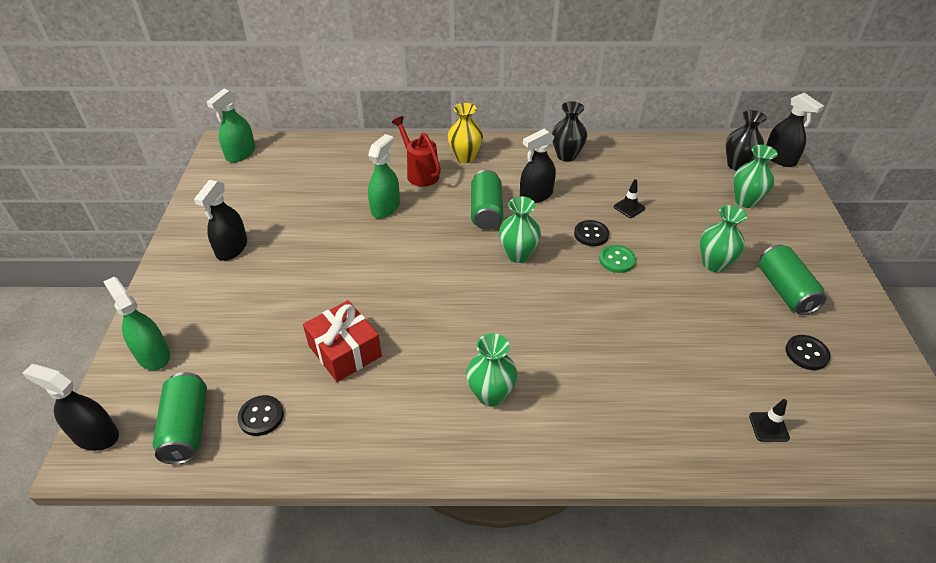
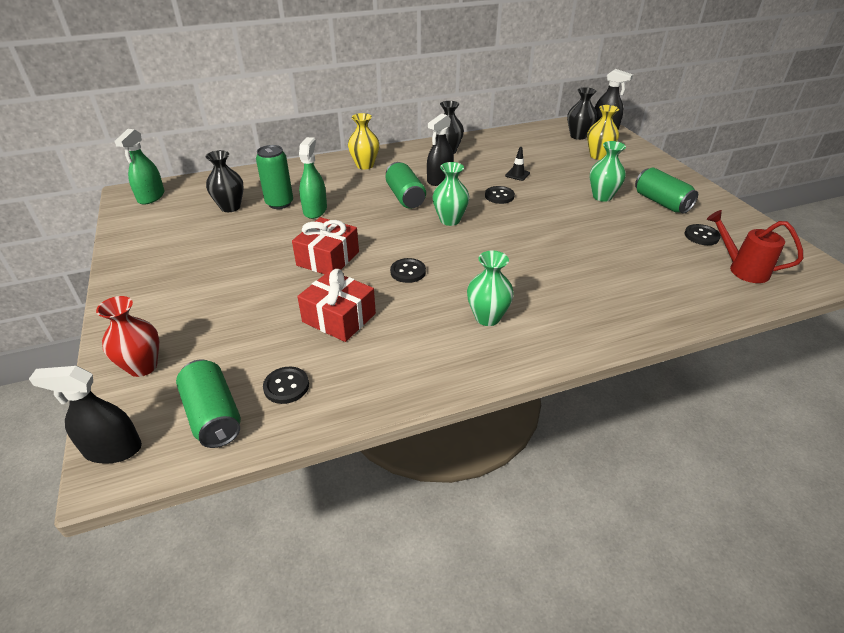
camera: 20 degrees left, 5 degrees down
(153, 355) = (143, 366): green spray bottle -> red vase
(232, 248) = (182, 267): black spray bottle -> none
(306, 184) = (230, 207): none -> black vase
(355, 190) = (279, 203): none -> green can
(369, 274) = (328, 258): none -> red gift
(419, 173) = (331, 182): red watering can -> red watering can (741, 269)
(439, 312) = (408, 272): none -> black button
(617, 260) = (529, 208): green button -> none
(745, 201) = (598, 156): green vase -> yellow vase
(768, 427) = (707, 286): black traffic cone -> none

